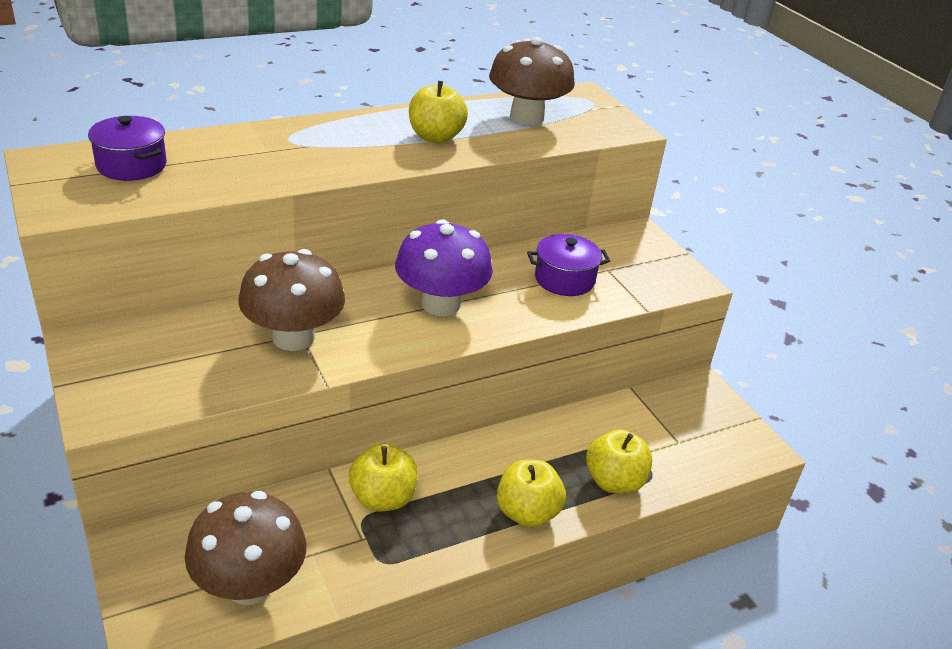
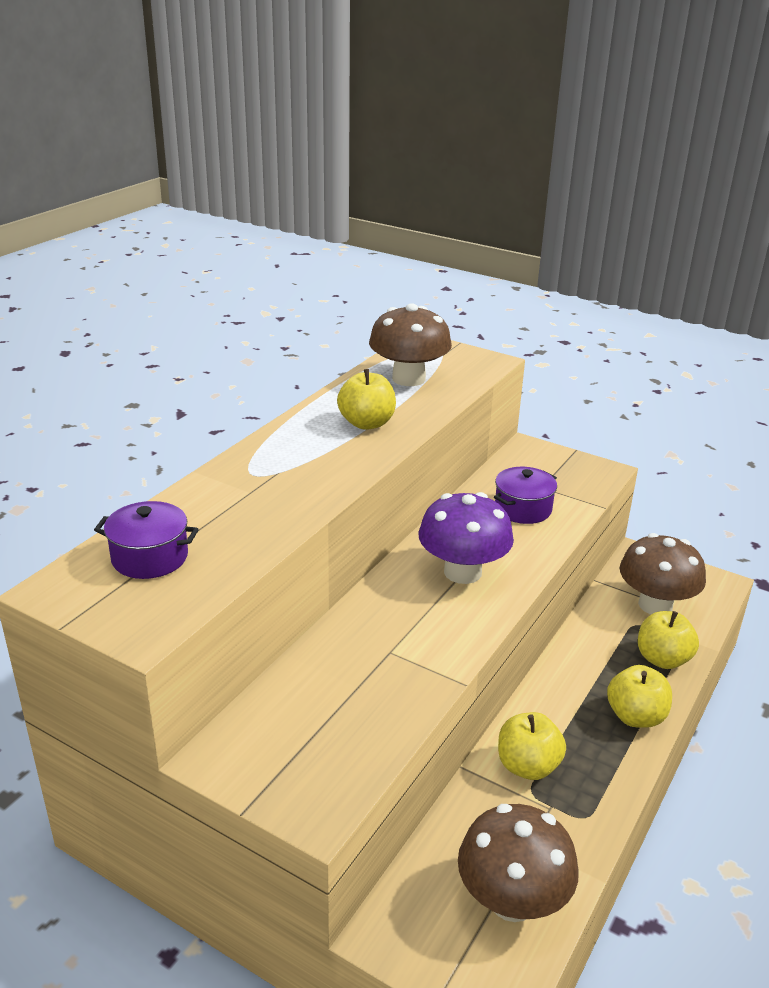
camera: 30 degrees left, 5 degrees down
(293, 337) = (388, 658): brown mushroom -> brown mushroom (655, 605)

